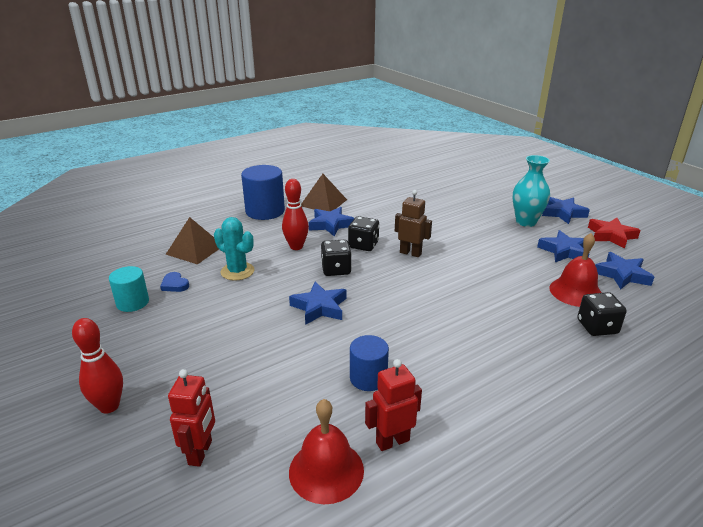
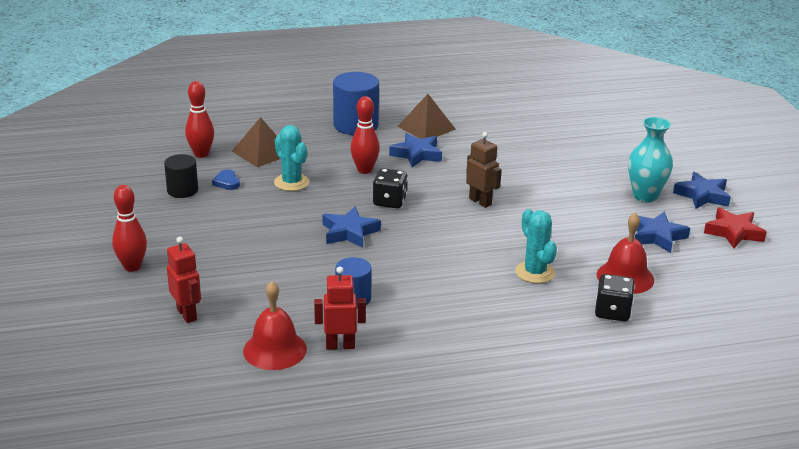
camera: 20 degrees right, 0 degrees up
(132, 303) = (182, 190): turquoise cylinder -> black cylinder
(137, 263) = (201, 154): none -> red bowling pin
(201, 452) = (187, 314): red robot -> red robot turned 60 degrees counterclockwise
(363, 245) = (436, 183): black dice -> none
(505, 306) = (535, 272): none -> turquoise cactus
(622, 275) = (697, 273): blue star -> none

